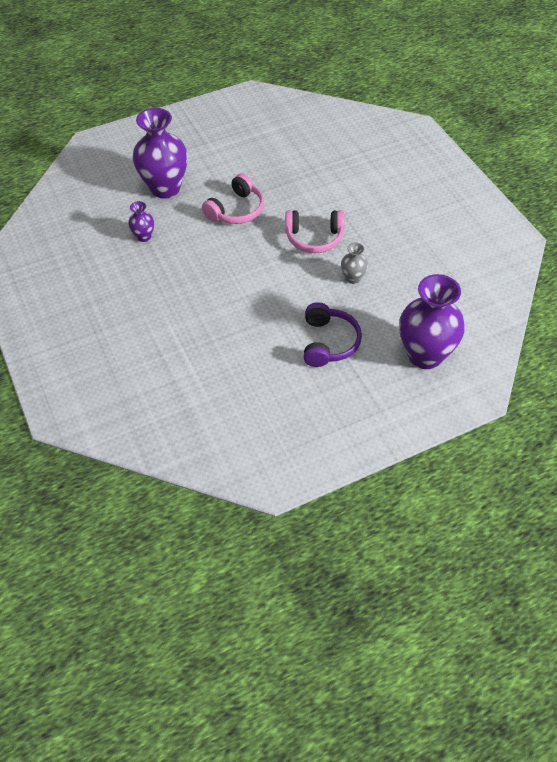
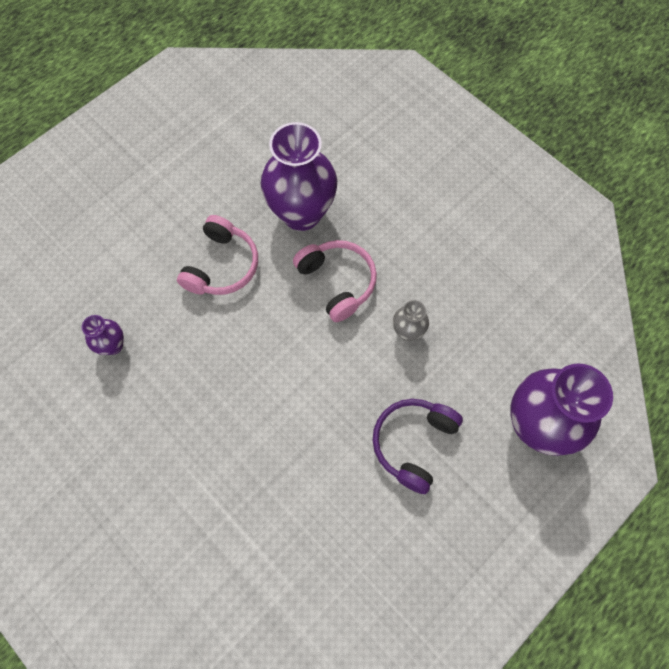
camera: 20 degrees left, 15 degrees up
(165, 188) = (114, 256): purple vase -> purple vase (301, 213)
(314, 238) = (337, 282): pink headphones -> pink headphones turned 105 degrees counterclockwise
(329, 342) = (413, 443): purple headphones -> purple headphones turned 135 degrees counterclockwise

